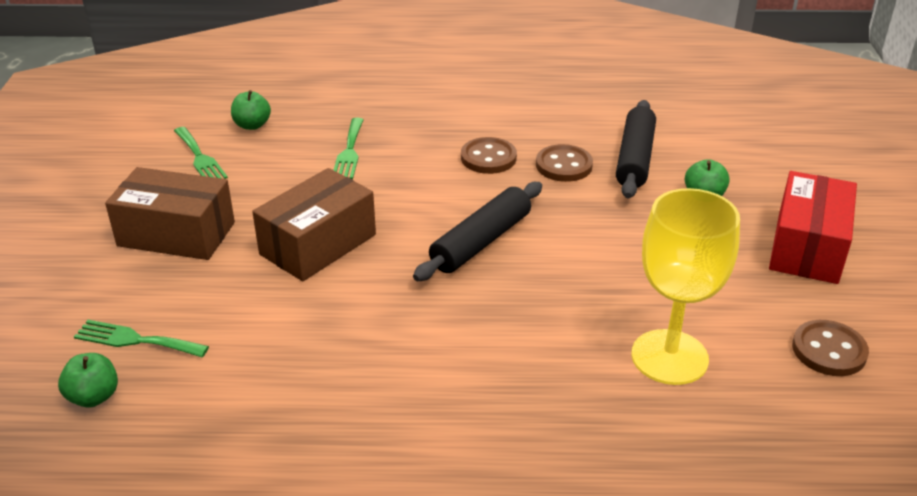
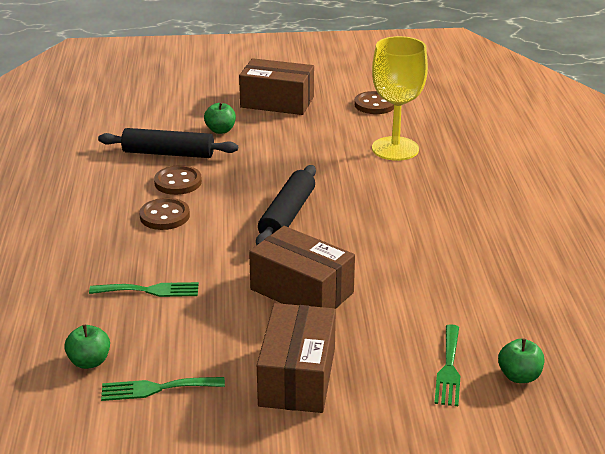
camera: 95 degrees left, 5 degrees down
(200, 158) = (156, 388): green fork -> green fork turned 150 degrees counterclockwise
(481, 242) = (287, 215): black rolling pin -> black rolling pin turned 75 degrees clockwise
(807, 247) = (277, 102): red box -> brown box

